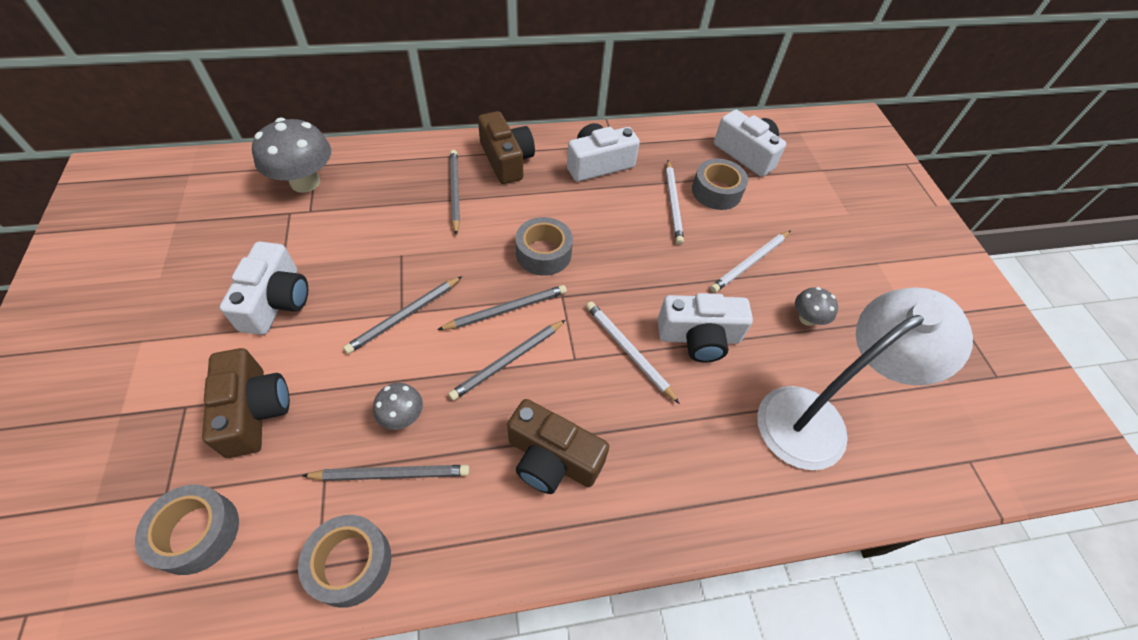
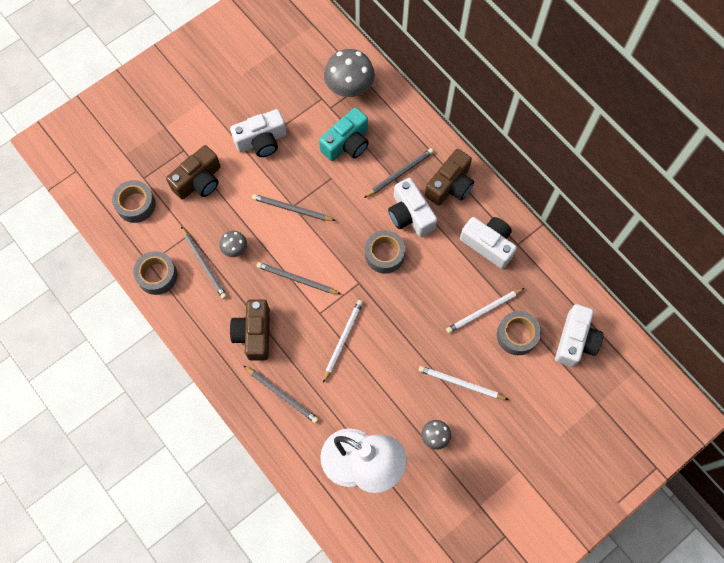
camera: 65 degrees right, 15 degrees up
(371, 218) = (347, 143): none -> turquoise camera
(506, 309) = (329, 258): grey pencil -> grey pencil (282, 395)
(699, 337) = (378, 375): white camera -> white camera (410, 215)

